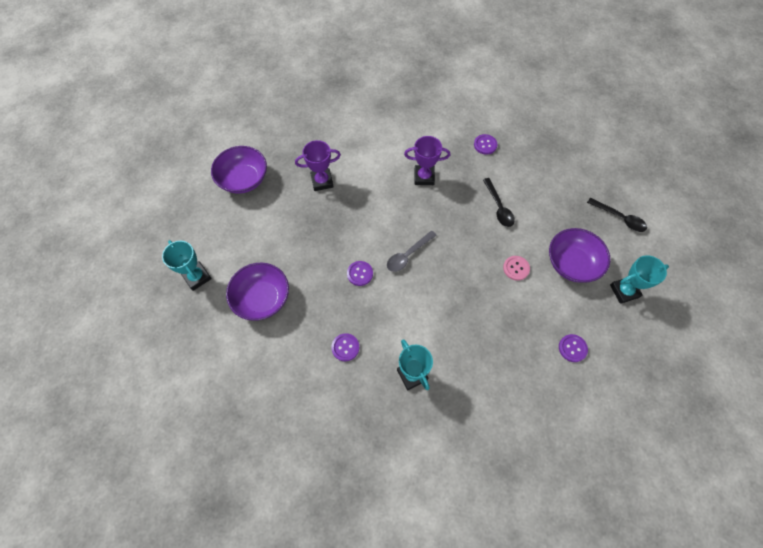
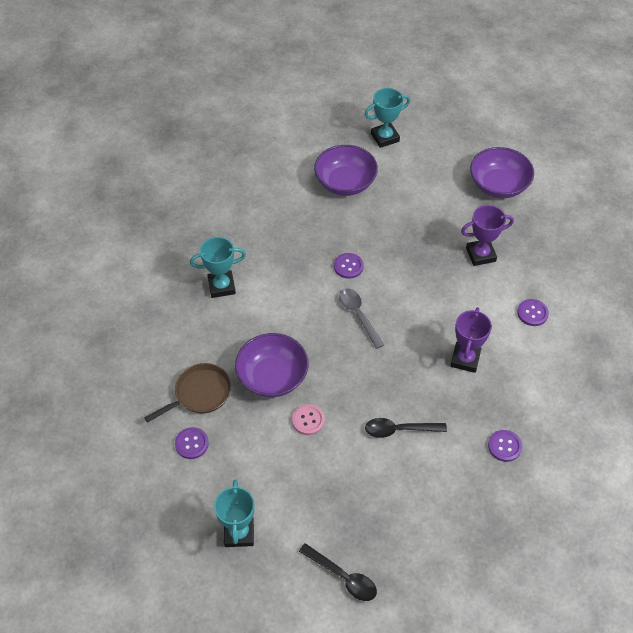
camera: 105 degrees right, 10 degrees down
(322, 181) = (480, 254): purple trophy -> purple trophy turned 75 degrees clockwise
(345, 347) = (270, 238): purple button -> purple button (532, 313)
(526, 357) = (200, 393): none -> brown pan
(572, 263) = (295, 486): purple bowl -> purple bowl (272, 377)
(620, 218) = (343, 577): black spoon -> black spoon turned 105 degrees counterclockwise

